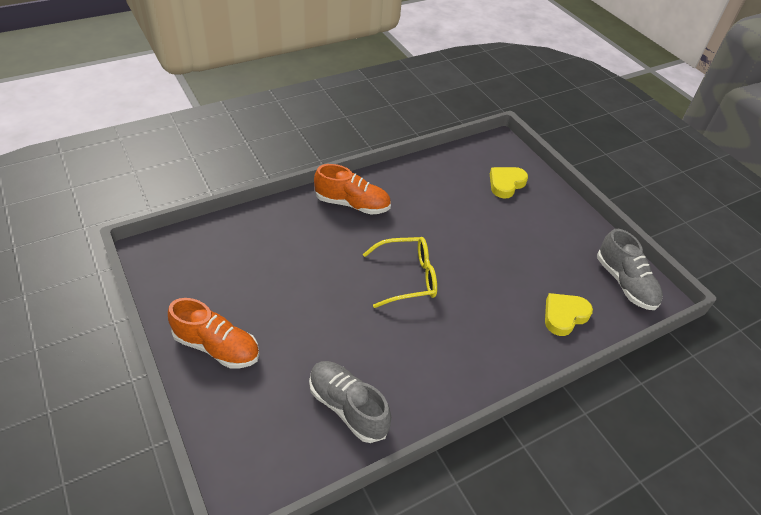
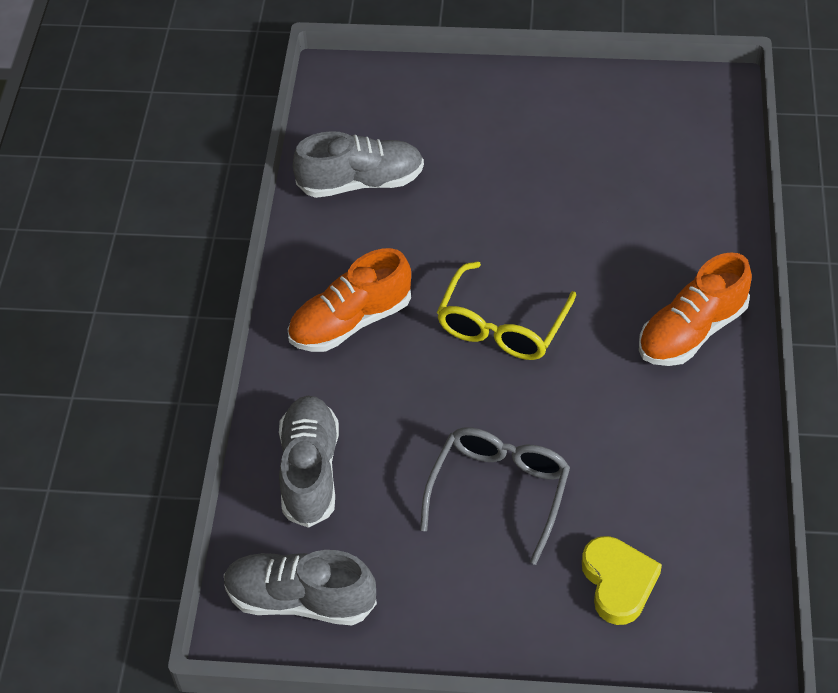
camera: 130 degrees right, 5 degrees up
(217, 347) = (521, 106): orange shoe -> orange shoe (350, 322)
(502, 237) = (499, 491): none -> grey glasses
(564, 316) = (310, 471): yellow heart -> grey shoe

